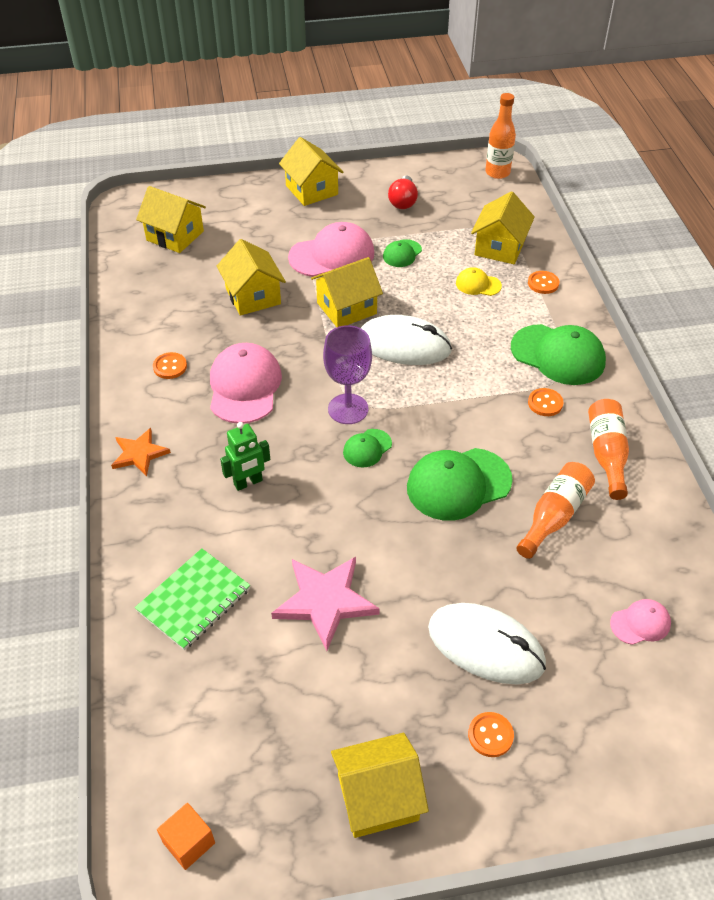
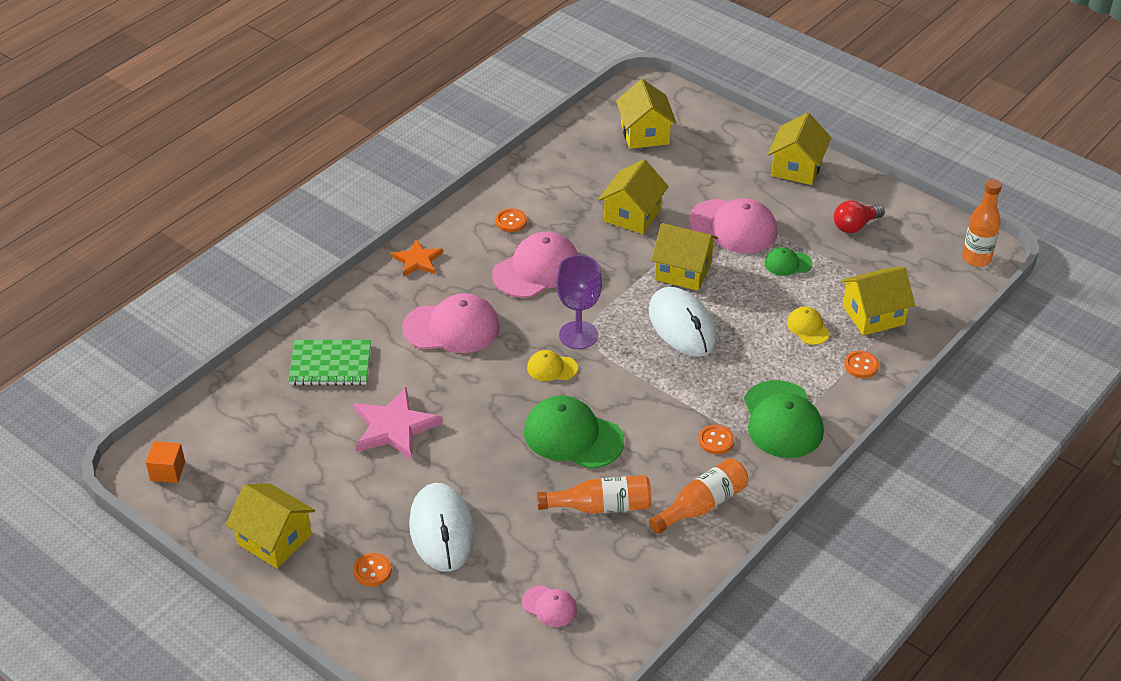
camera: 50 degrees right, 5 degrees down
(248, 482) = (452, 328): green robot -> pink cap
(367, 448) = (551, 368): green cap -> yellow cap

